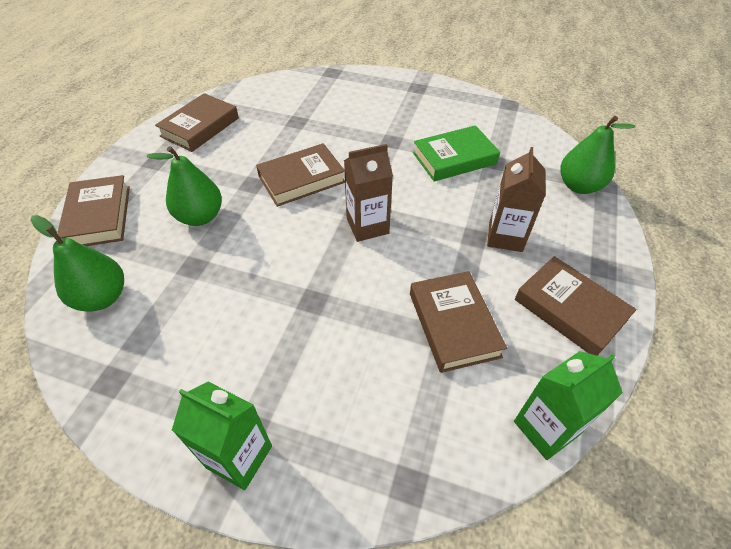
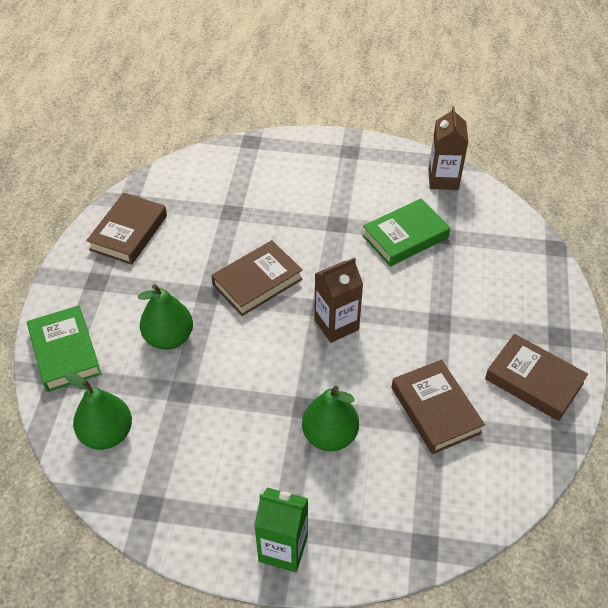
camera: 10 degrees left, 0 degrees up
(99, 216) = (65, 352): brown book -> green book
(505, 237) = (468, 317): brown carton -> brown carton (443, 179)
(546, 428) = (524, 485): green carton -> none
(579, 186) = (530, 253): green pear -> green pear (329, 436)

